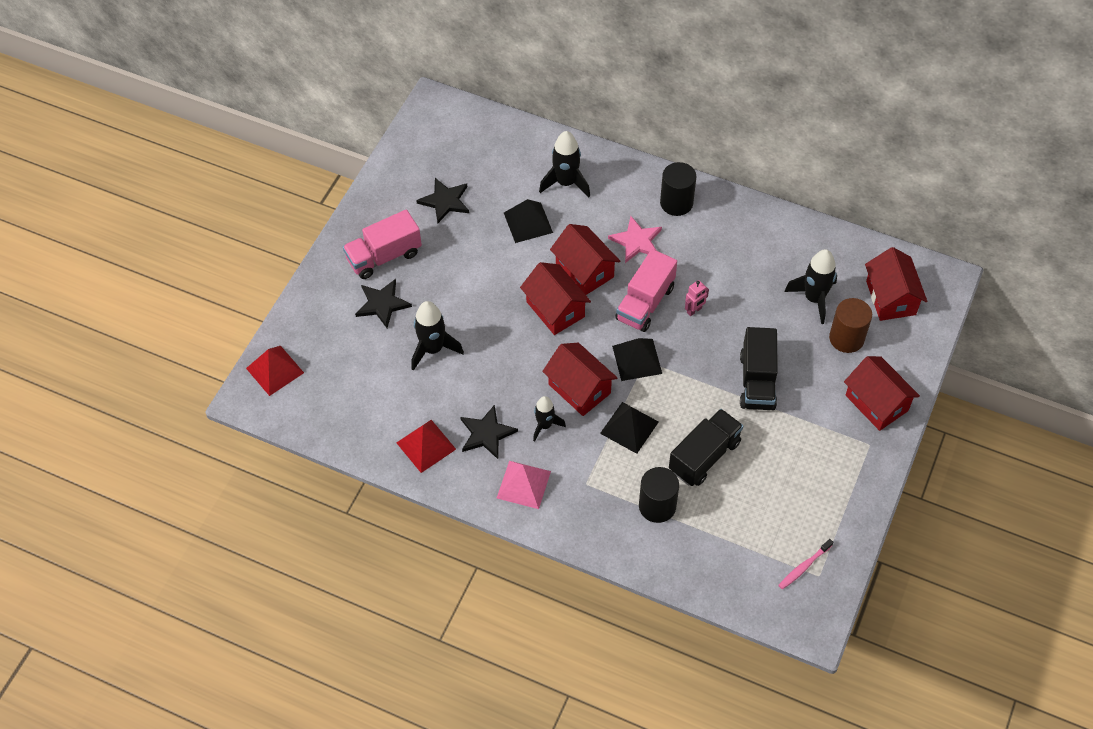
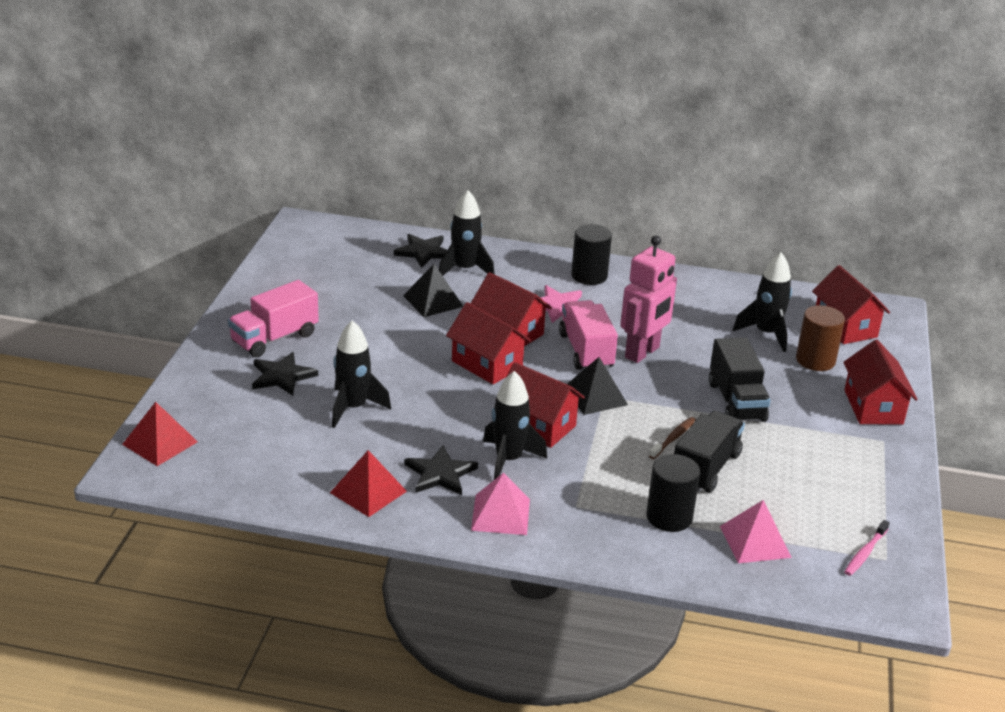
camera: 15 degrees left, 25 degrees down
(445, 201) = (334, 292): black star -> black star (423, 252)
(545, 425) = (508, 460): black rocket -> black rocket, size x1.54
(629, 427) = (608, 452): black pyramid -> none
(645, 303) = (586, 351): pink truck -> pink truck turned 150 degrees clockwise
(688, 418) = (673, 438): none -> brown toothbrush
(694, 310) = (642, 353): pink robot -> pink robot, size x2.27
(718, 542) = (755, 541): none -> pink pyramid
(876, 403) = (873, 407): red house -> red house turned 45 degrees clockwise

